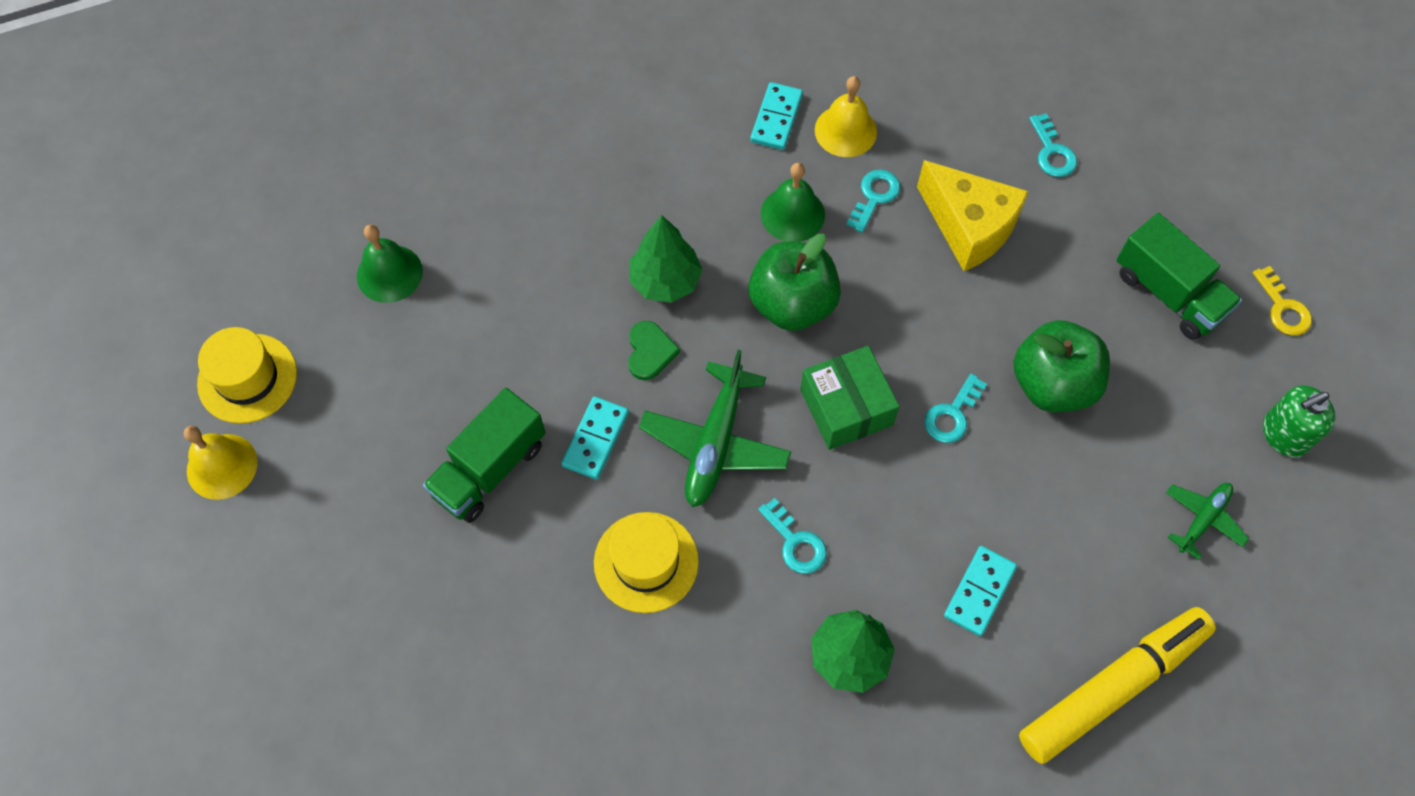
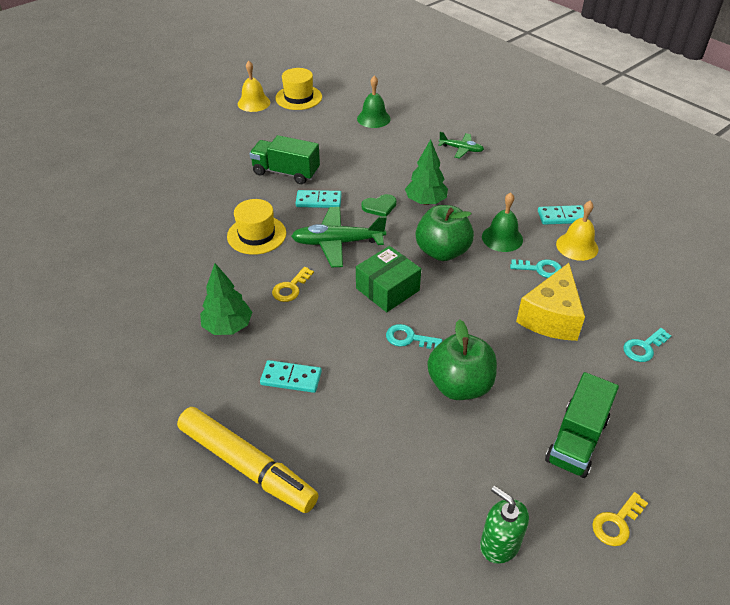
camera: 70 degrees right, 20 degrees down
(796, 542) = (291, 288): turquoise key -> yellow key
(1203, 519) = (398, 498): green plane -> green plane (461, 149)

